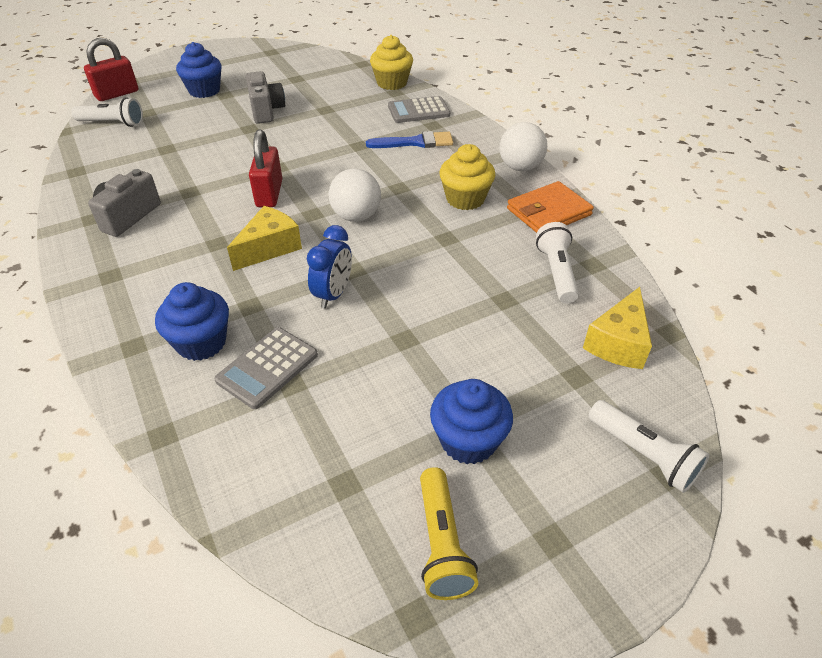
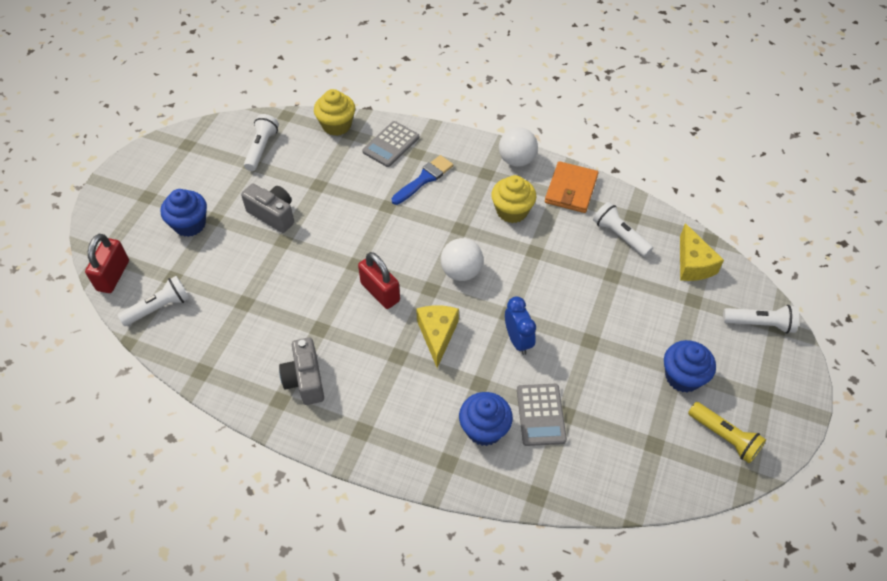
camera: 40 degrees left, 10 degrees up
(316, 73) = (261, 148): none -> white flashlight

